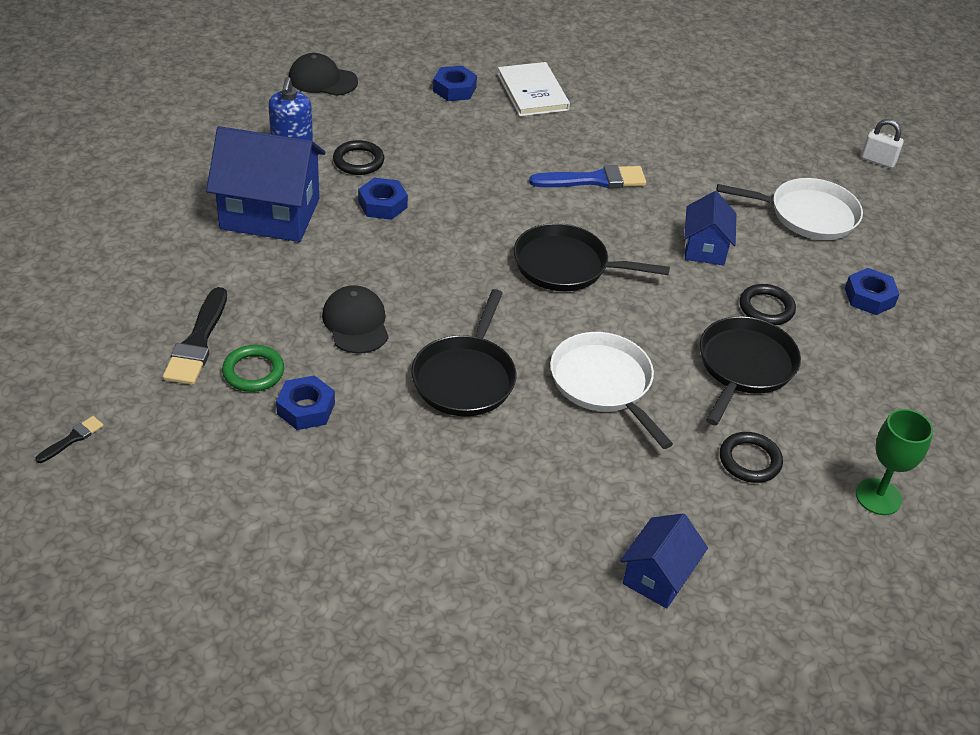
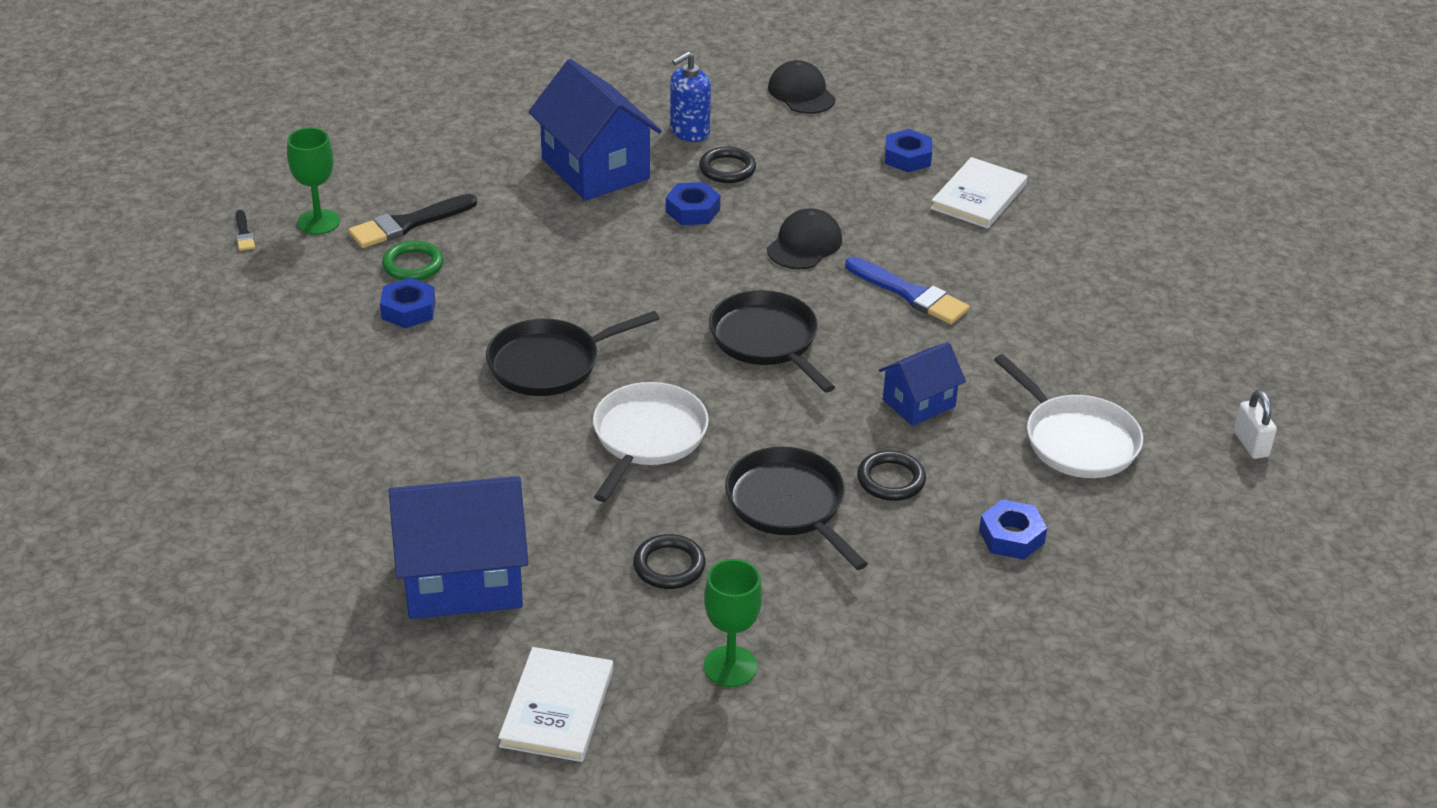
camera: 50 degrees right, 5 degrees down
(72, 439) = (244, 233): black brush -> black brush turned 75 degrees clockwise
(122, 387) = (318, 222): none -> green goblet
(356, 323) = (533, 278): black cap -> black cap (804, 244)
(658, 576) = (462, 579): blue house -> blue house, size x1.80
(744, 366) = (788, 505): black pan -> black pan turned 105 degrees counterclockwise
(844, 612) = (557, 708): none -> white book

